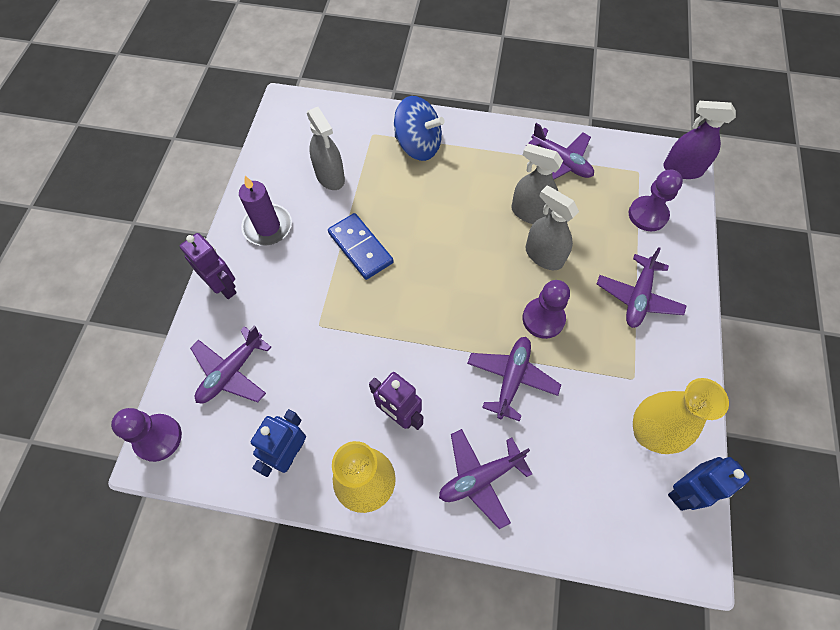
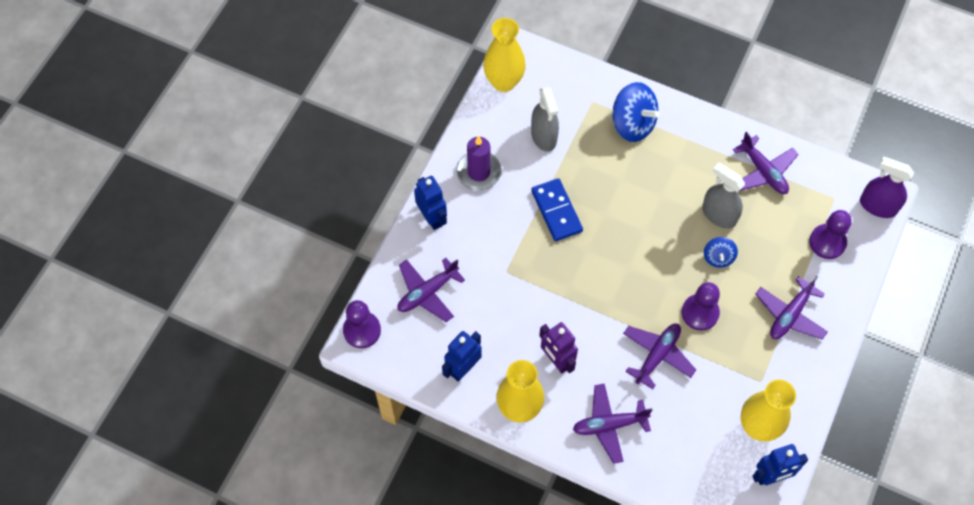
camera: 15 degrees right, 0 degrees up
(224, 286) = (432, 218): purple robot -> blue robot
(277, 134) = (504, 82): none -> yellow vase
(543, 255) = (718, 257): grey spray bottle -> blue spinning top

